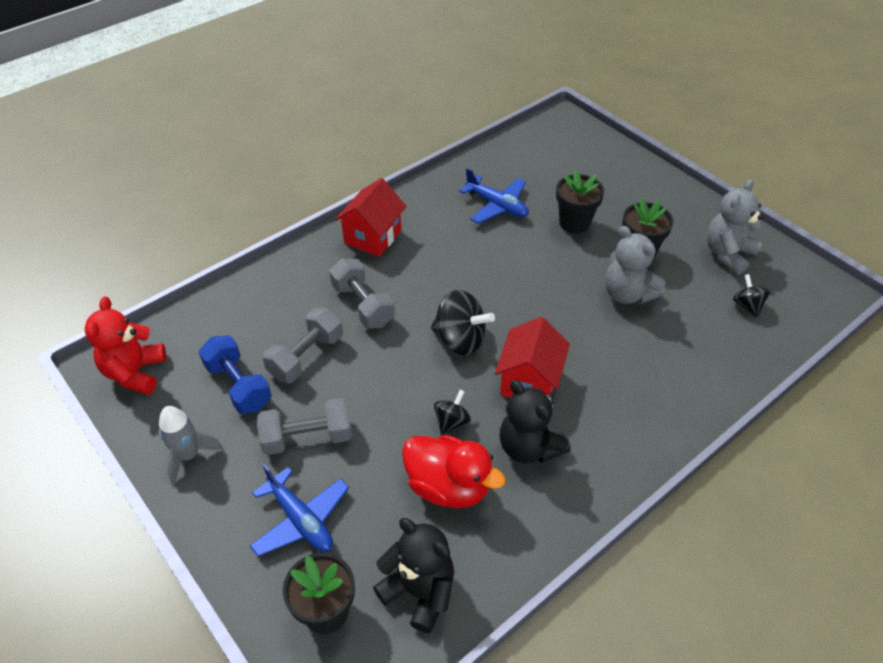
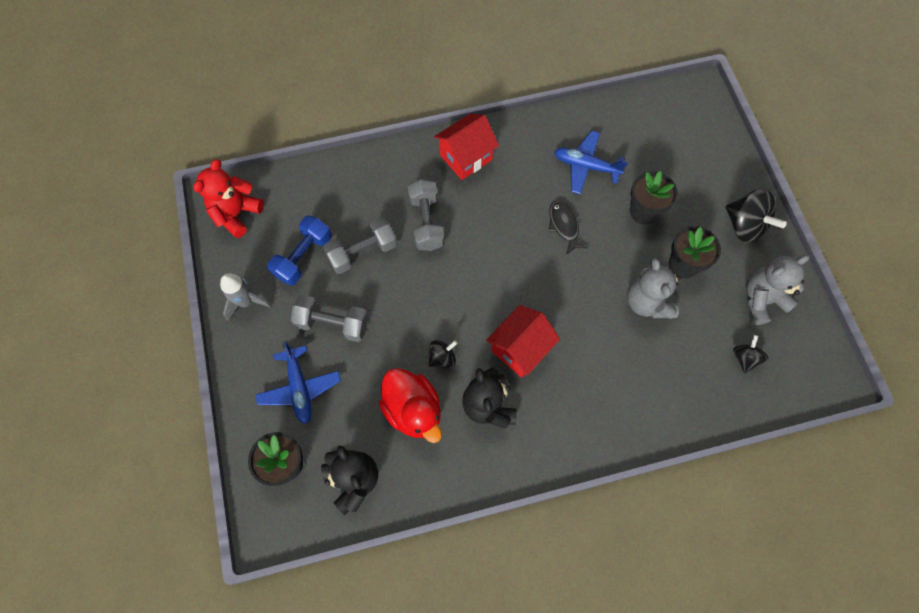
camera: 25 degrees right, 20 degrees up
(239, 385) = (303, 257): blue dumbbell -> blue dumbbell turned 45 degrees clockwise
(460, 340) = (486, 287): black spinning top -> black spinning top (744, 225)
(497, 206) = (585, 166): blue plane -> blue plane turned 135 degrees clockwise
(506, 259) = (564, 225): none -> black fish

